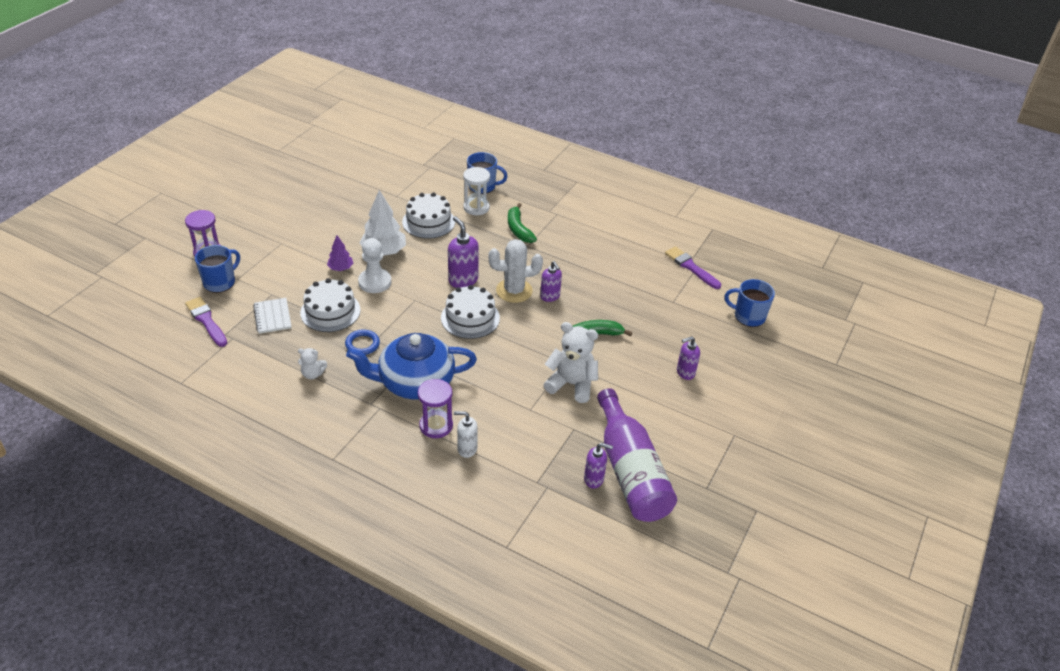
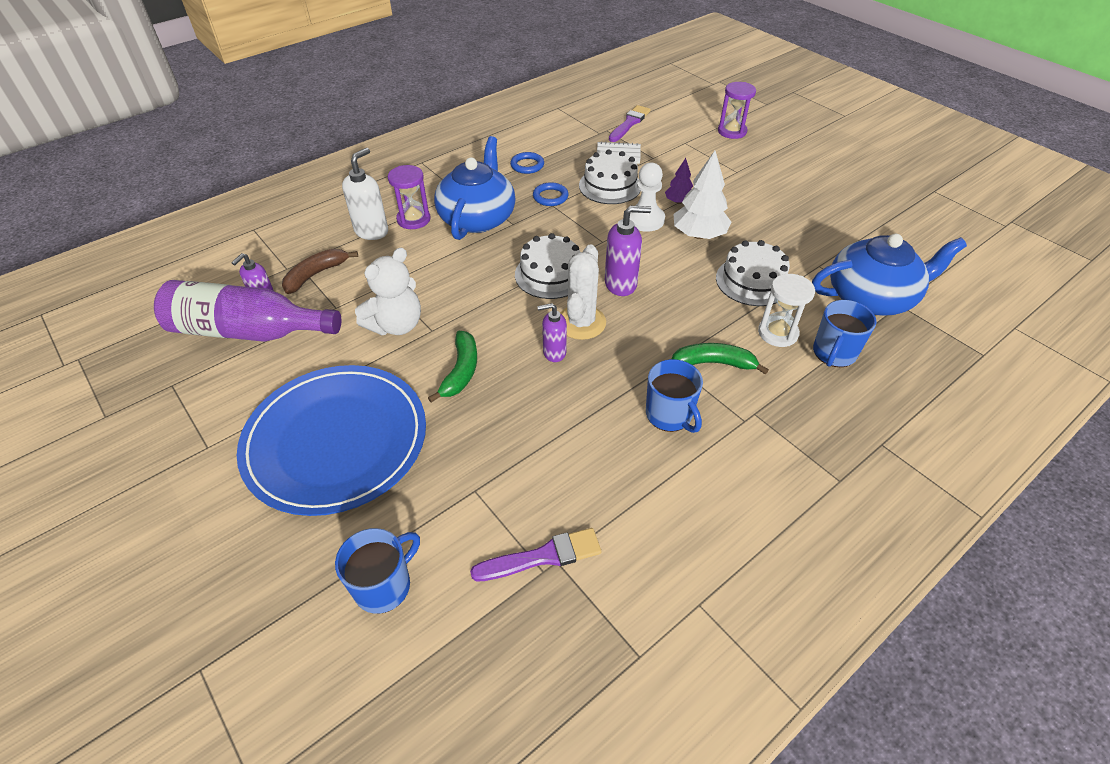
camera: 115 degrees right, 5 degrees up
(206, 321) = (629, 123): purple brush -> purple brush turned 45 degrees counterclockwise
(220, 282) = (682, 134): blue mug -> blue mug (669, 415)
(313, 374) = (527, 165): white teddy bear -> blue ring
(421, 174) = (871, 297): none -> blue teapot
(467, 449) = (372, 231): white soap dispenser -> white soap dispenser, size x1.52
(544, 461) = (316, 274): none -> brown banana
(685, 372) = (336, 441): purple soap dispenser -> blue plate

